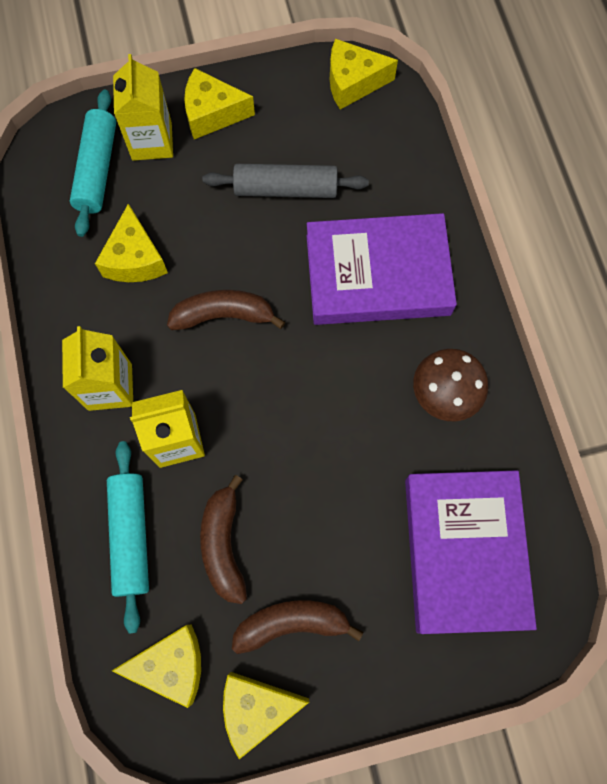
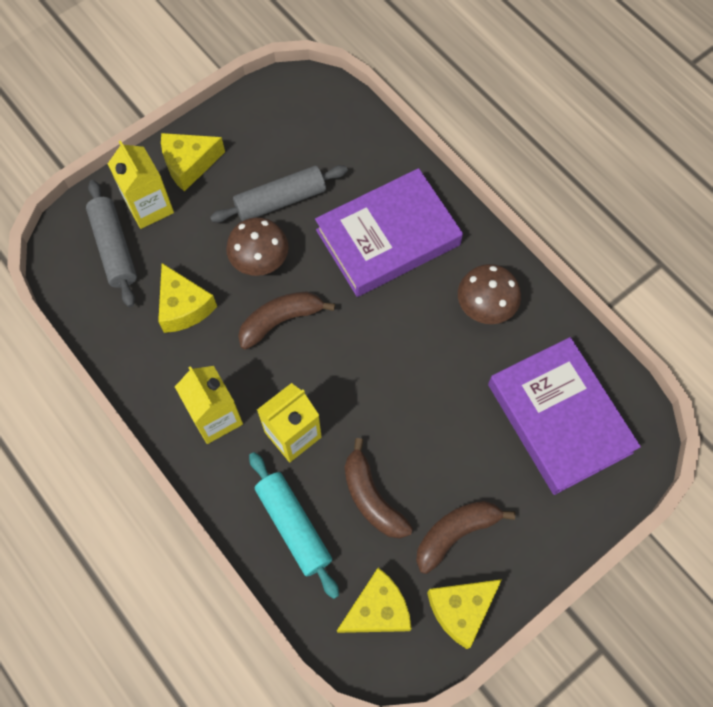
camera: 25 degrees left, 5 degrees down
(97, 169) = (114, 248): turquoise rolling pin -> grey rolling pin
(234, 243) = (260, 261): none -> brown mushroom
(353, 82) = (292, 95): yellow cheese -> none

